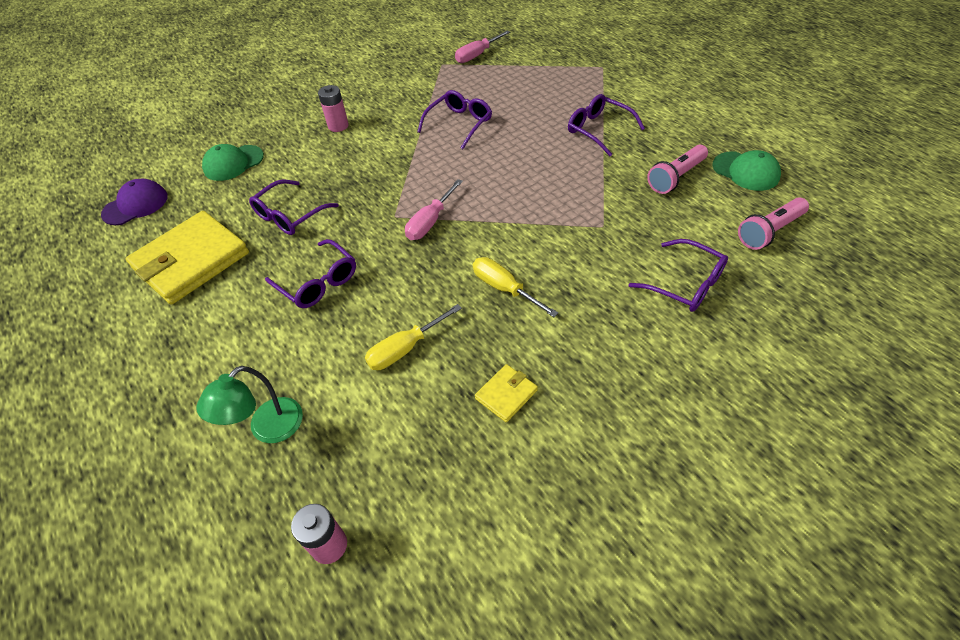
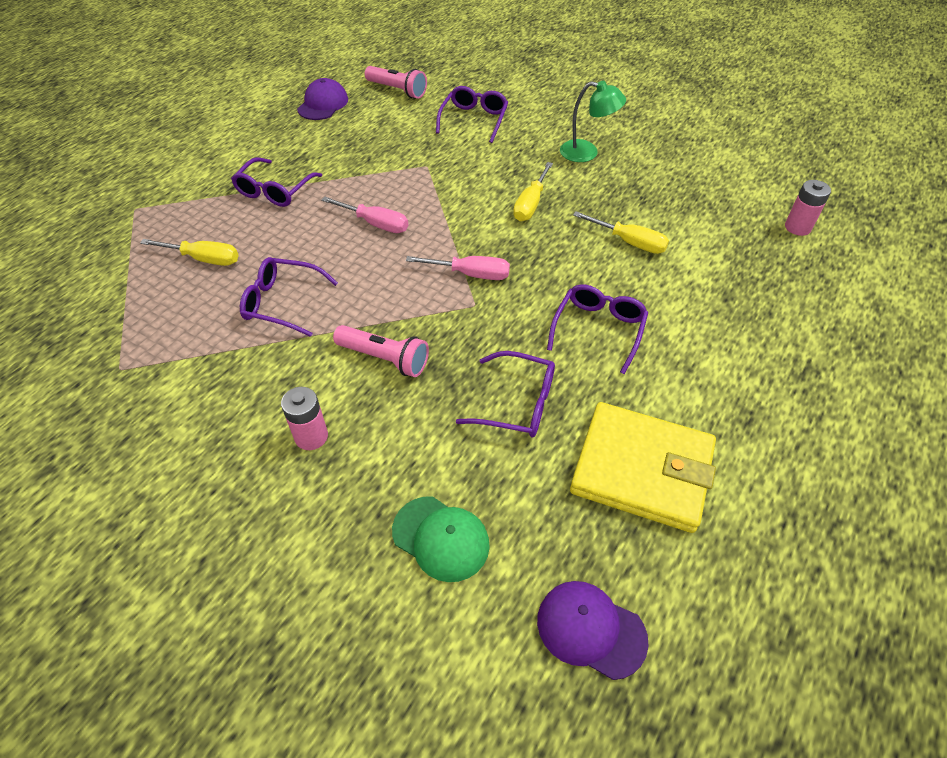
camera: 115 degrees left, 0 degrees up
(268, 429) = (759, 294): green lamp -> green lamp (587, 153)
(477, 55) = (93, 334): pink screwdriver -> pink screwdriver (375, 224)
(506, 394) = (629, 180): yellow wallet -> none
(527, 94) = (203, 259): none -> yellow screwdriver
(676, 177) = (343, 136): pink flashlight -> pink flashlight (384, 358)
(746, 171) = (323, 104): green cap -> purple cap

